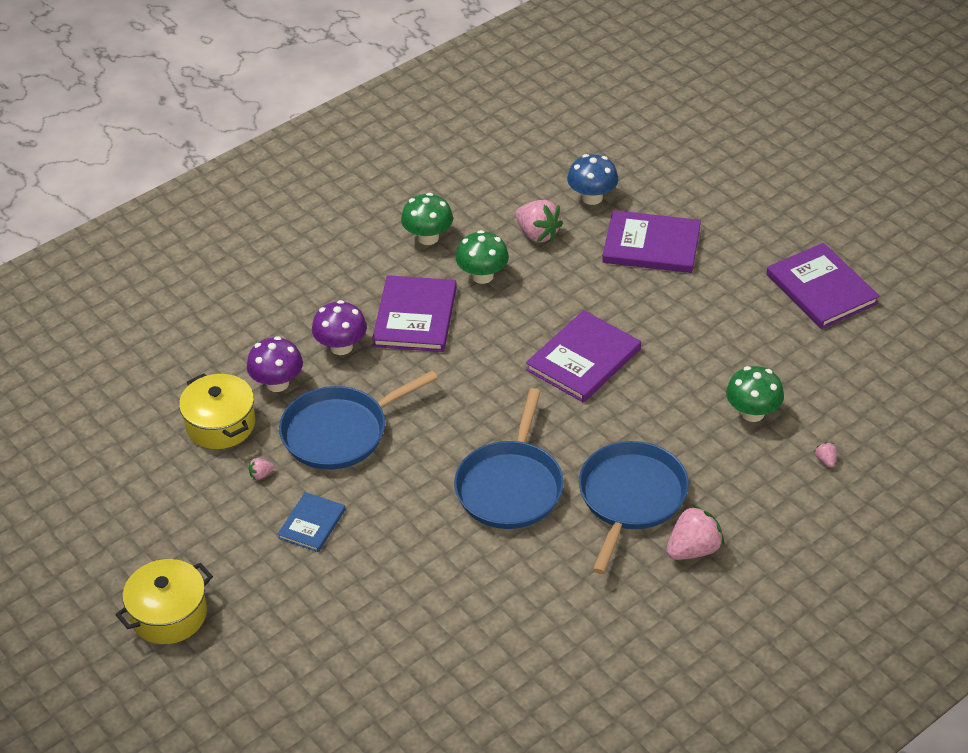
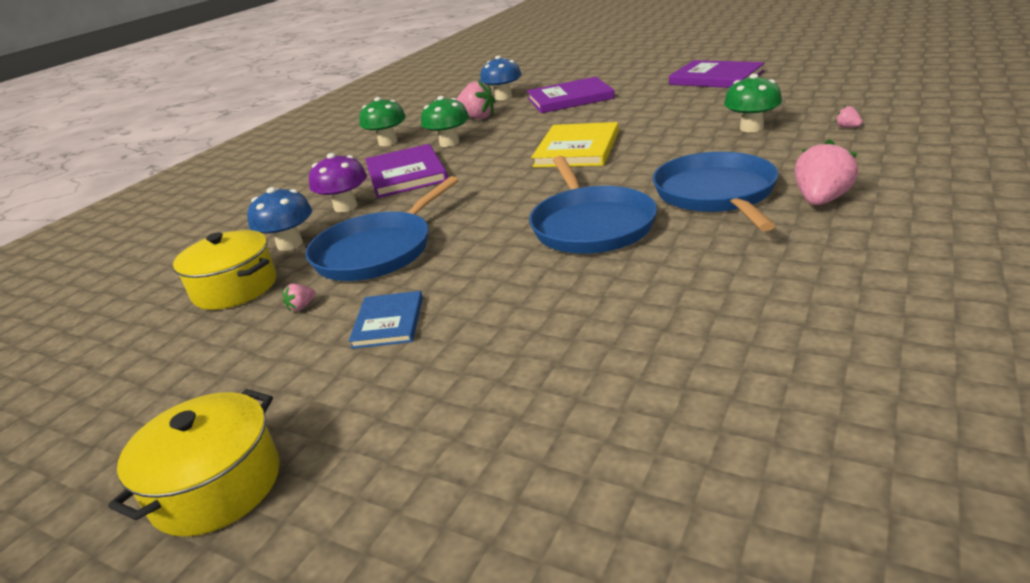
camera: 20 degrees left, 15 degrees down
(277, 383) = (290, 244): purple mushroom -> blue mushroom
(583, 359) = (577, 149): purple book -> yellow book

